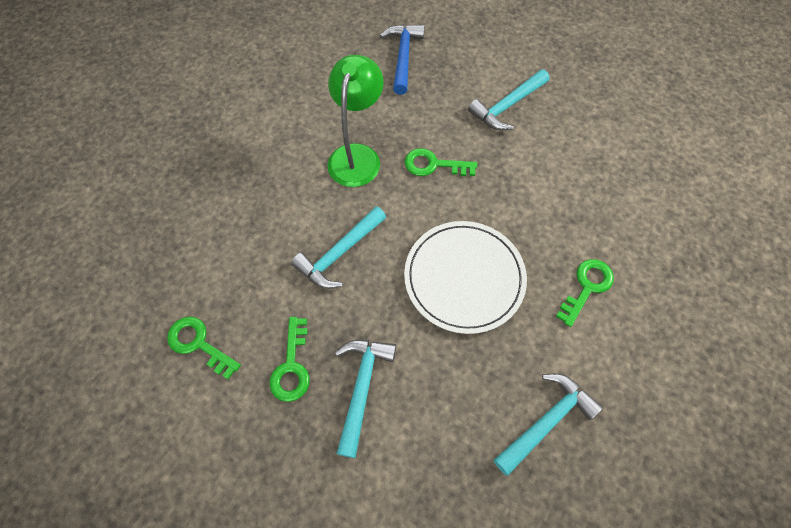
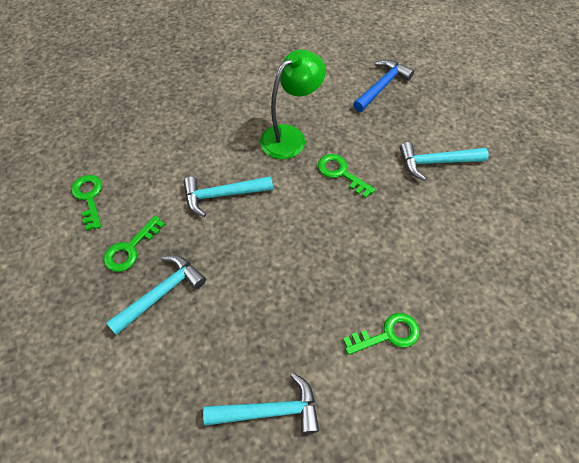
camera: 35 degrees right, 5 degrees down
(464, 278) = (296, 266): white plate -> none

